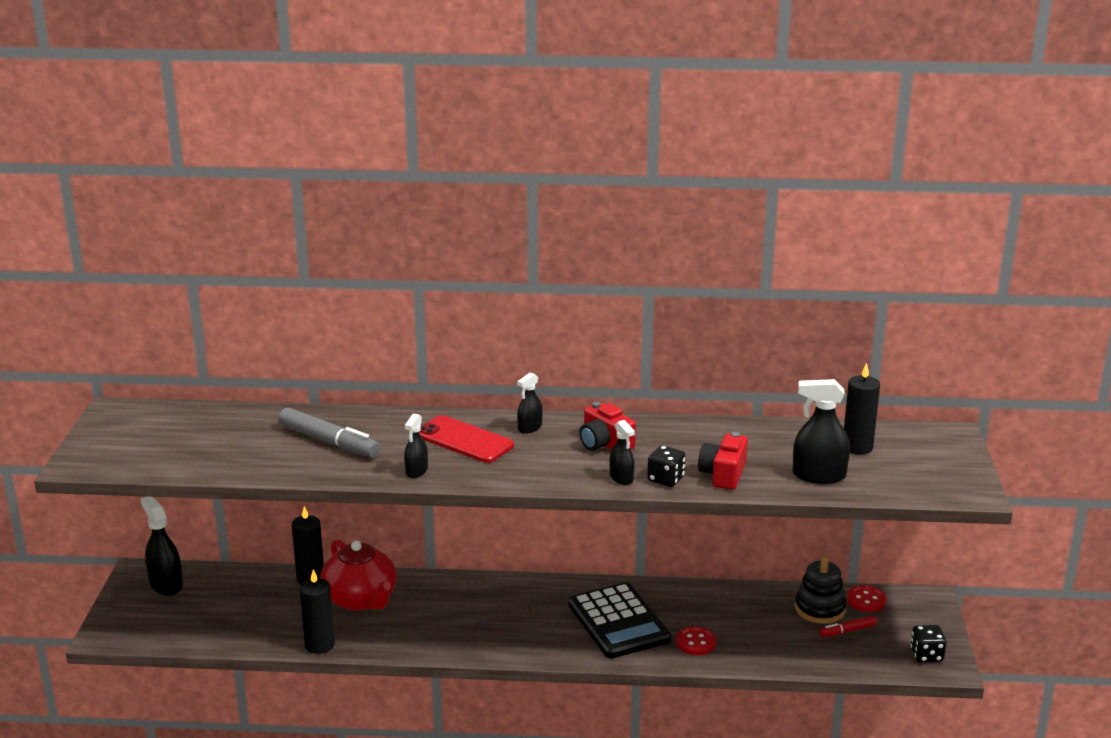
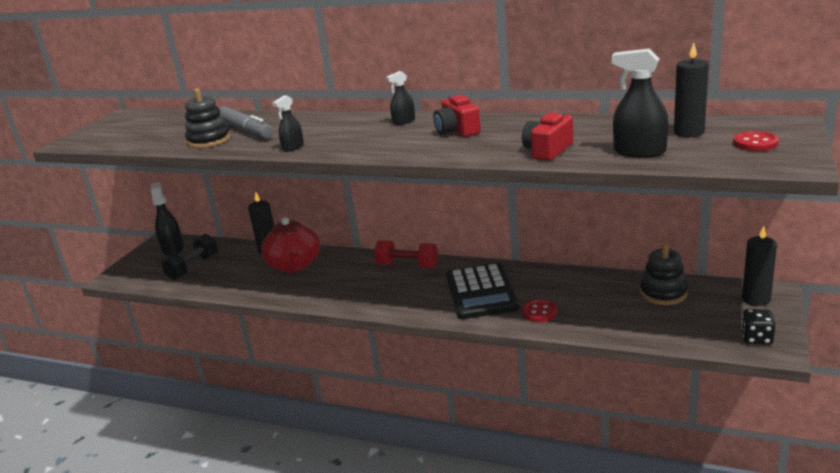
camera: 20 degrees right, 0 degrees up
(217, 611) = (193, 267): none -> black dumbbell
(290, 460) = (209, 140): none -> black stacking toy
(319, 645) = (246, 294): black candle -> black candle (756, 299)
(464, 440) = (346, 129): red phone -> none
(511, 591) = (407, 266): none -> red dumbbell
(621, 478) = (454, 152): black spray bottle -> none
(666, 479) = (493, 153): black dice -> none
(848, 631) = (684, 312): red marker -> none
(866, 600) = (710, 289): red button -> red button (755, 143)

